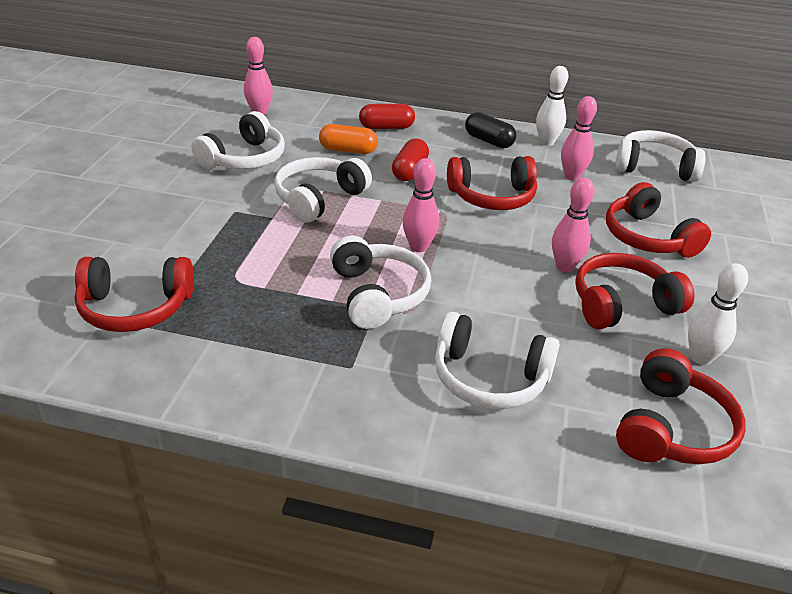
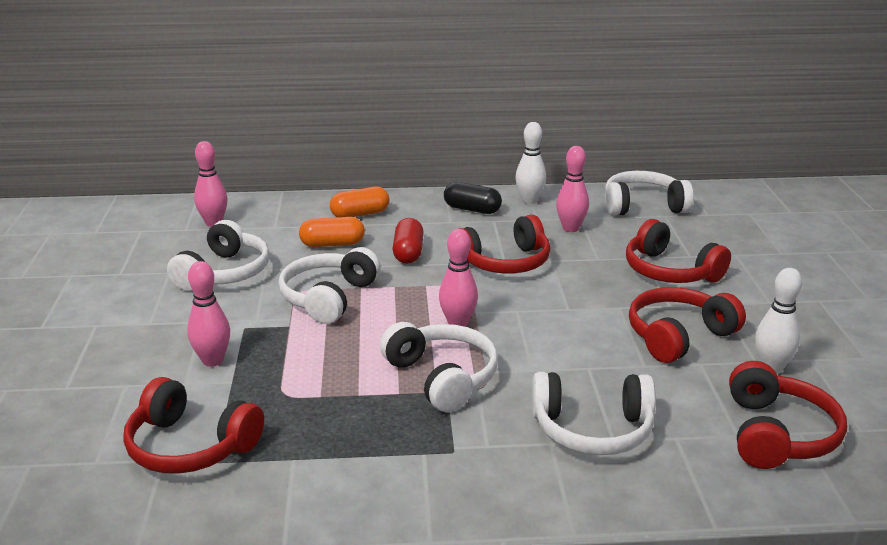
camera: 15 degrees left, 10 degrees down
(135, 307) = (190, 446): red headphones -> red headphones turned 45 degrees clockwise
(386, 127) = (360, 214): red capsule -> orange capsule
(565, 266) = (608, 313): pink bowling pin -> pink bowling pin (213, 361)

